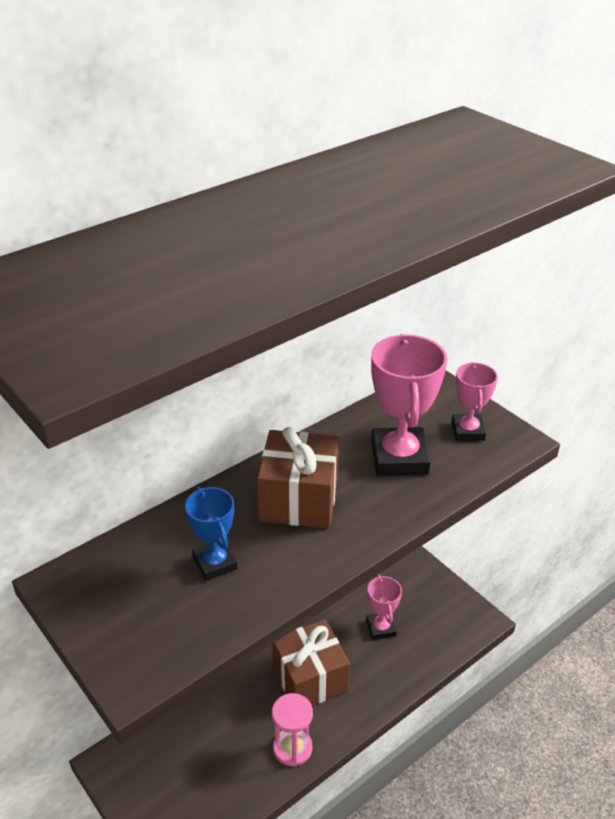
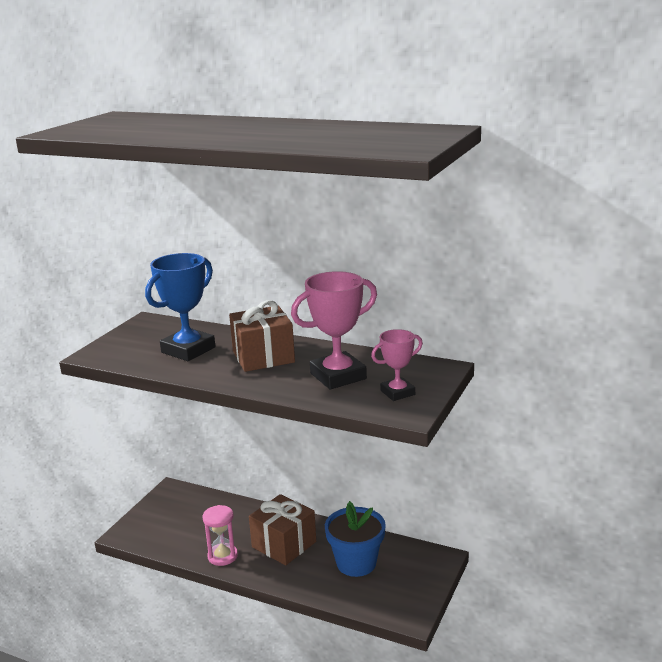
camera: 65 degrees right, 15 degrees down
(215, 563) = (188, 350): blue trophy -> blue trophy, size x1.71
(381, 628) = (356, 563): pink trophy -> blue flower pot

